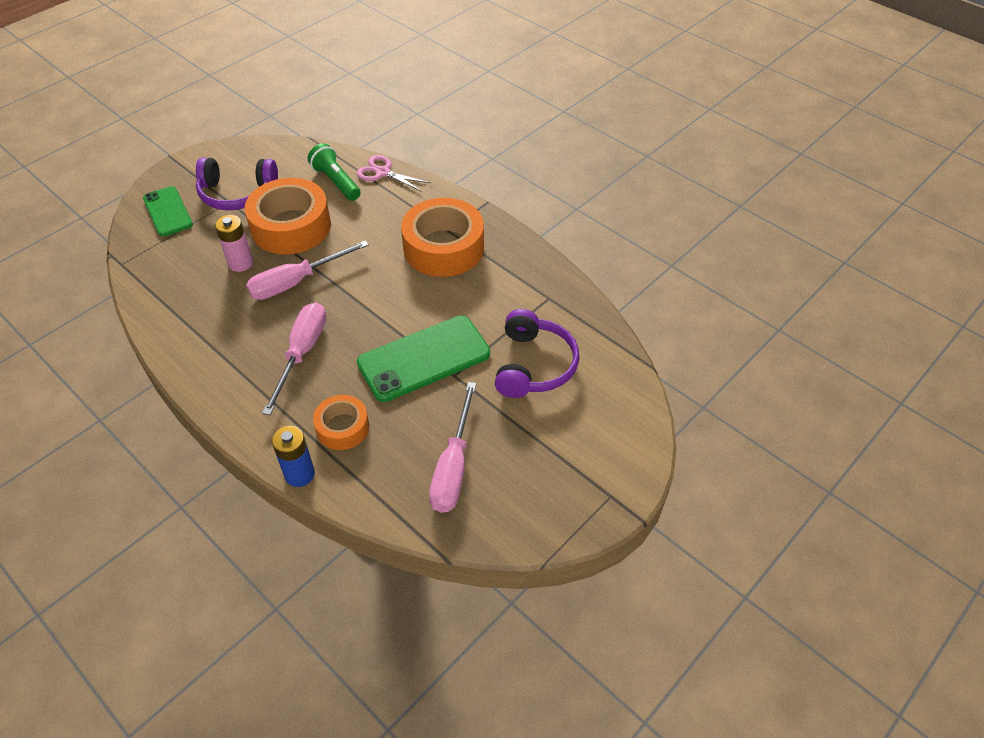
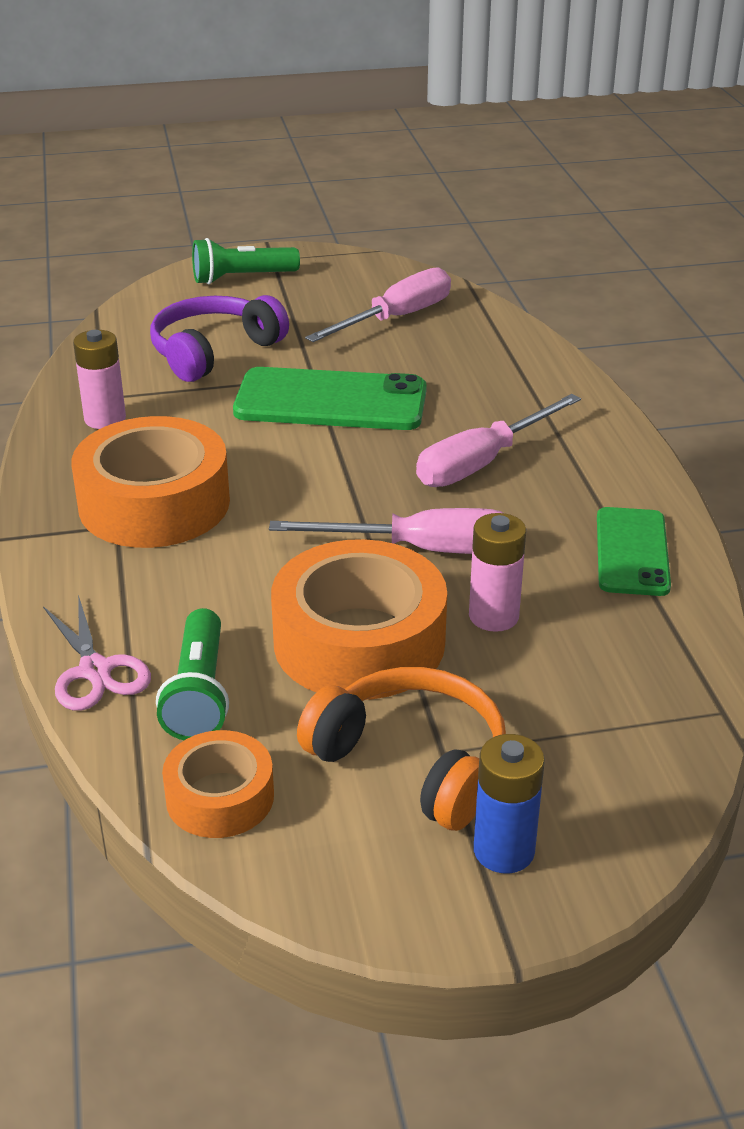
camera: 145 degrees left, 15 degrees down
(167, 212) = (585, 787): green phone -> green phone (632, 552)
(237, 193) = (412, 762): purple headphones -> orange headphones
(299, 474) = (566, 366): blue battery -> blue battery (504, 851)
(342, 427) = (488, 381): orange tape -> orange tape (220, 797)
(528, 283) = (105, 419): none -> pink battery
(603, 455) = (241, 278): none -> green flashlight

